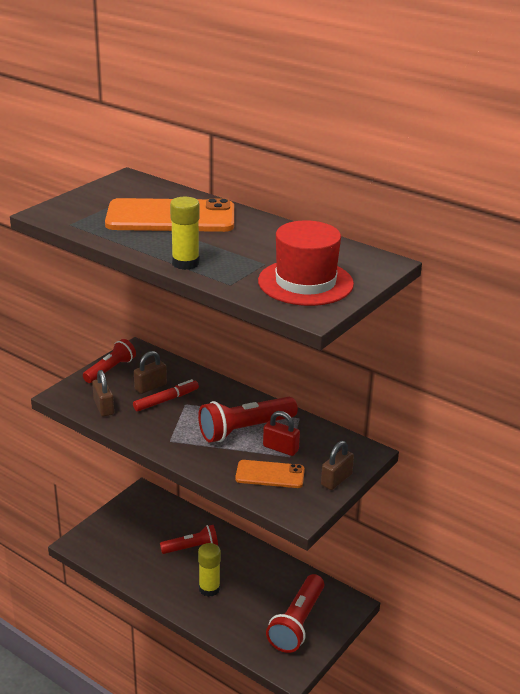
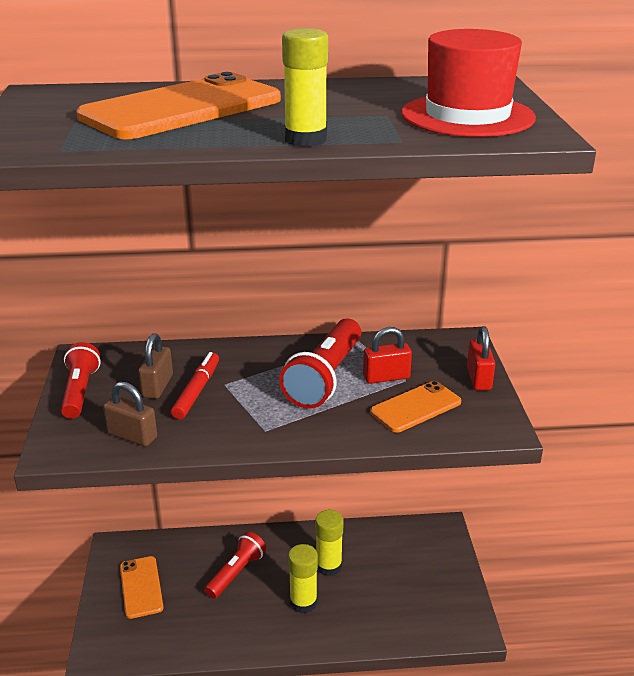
camera: 40 degrees left, 0 degrees up
(132, 523) = (141, 587): none -> orange phone
(249, 578) = (328, 566): none -> yellow glue stick
(297, 623) = (421, 578): red flashlight -> none
(336, 480) = (479, 378): brown padlock -> red padlock

